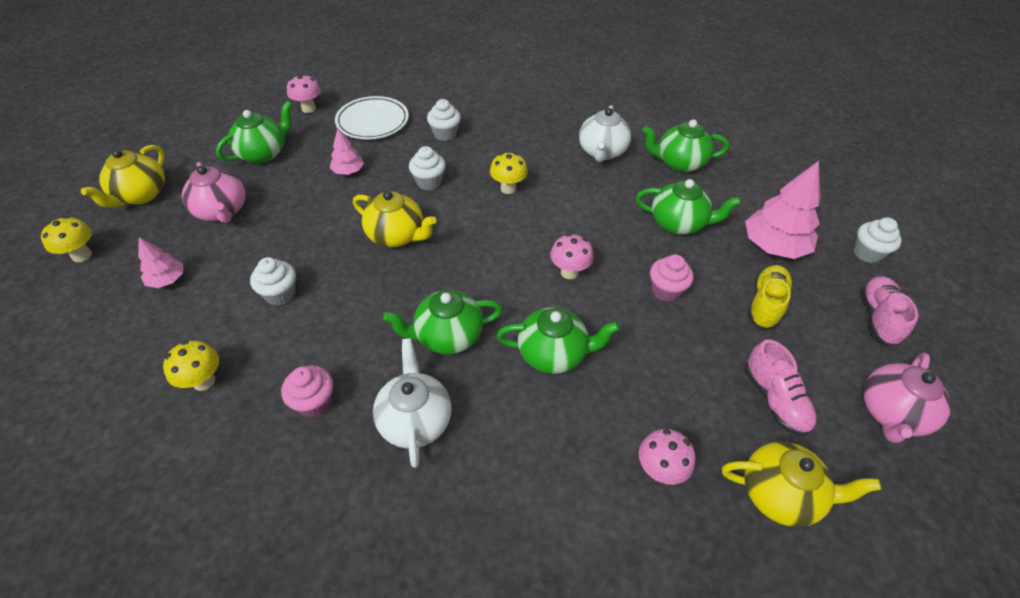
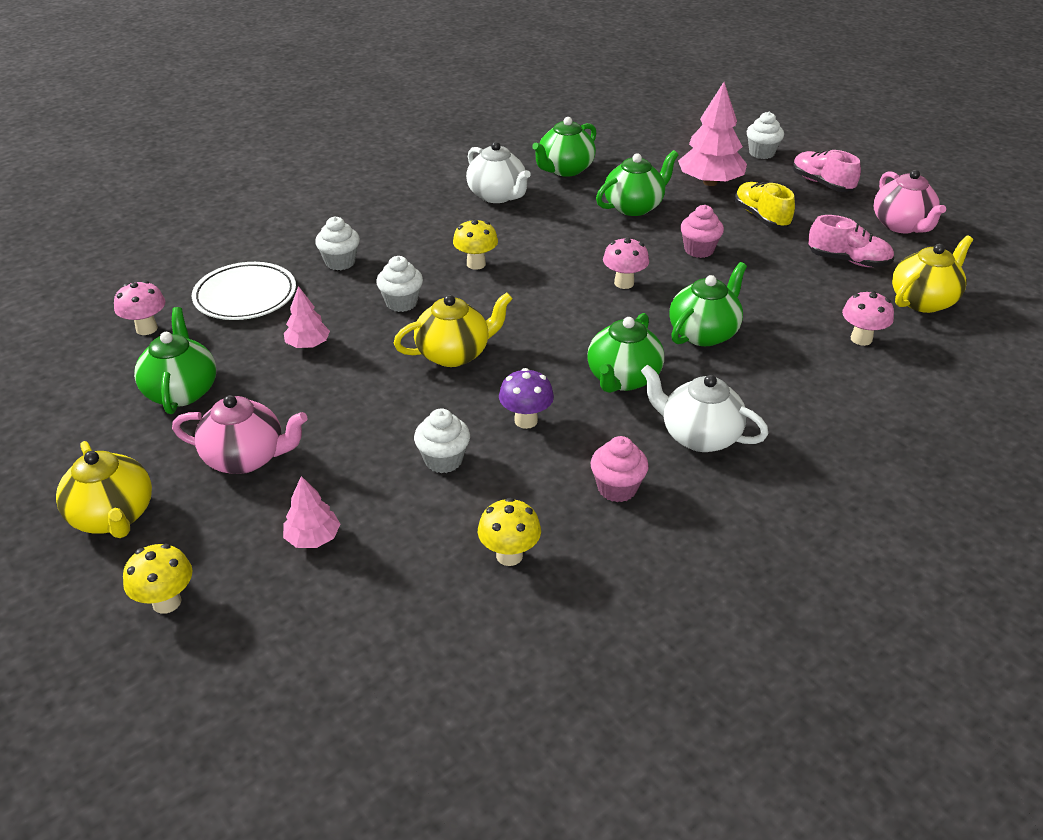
camera: 50 degrees left, 10 degrees down
(353, 310) = (526, 420): none -> purple mushroom

